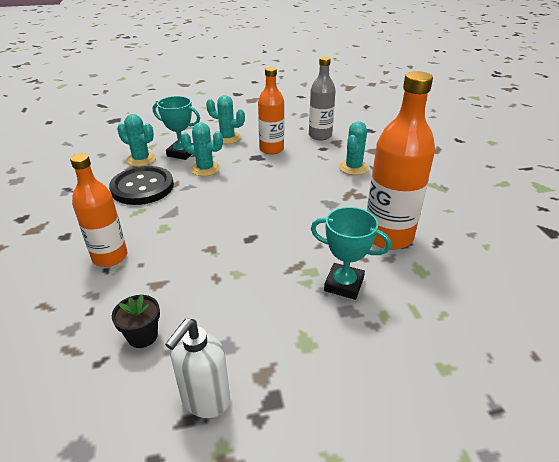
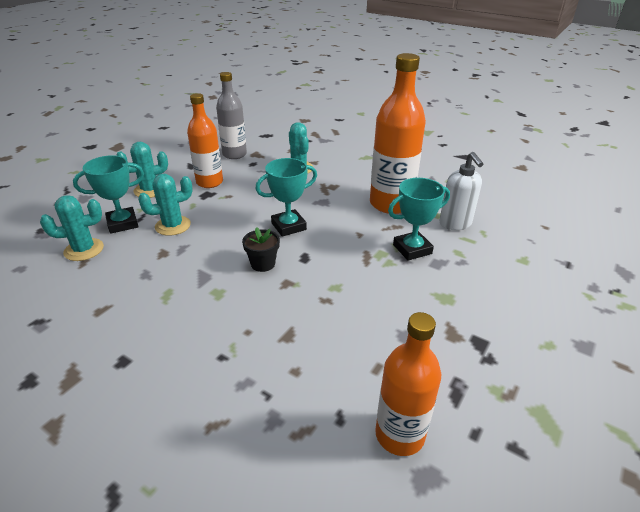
camera: 45 degrees left, 0 degrees up
(110, 257) = (207, 345): orange bottle -> orange bottle (399, 434)
(142, 187) = (133, 273): black button -> none
(142, 336) = (341, 376): black flower pot -> black flower pot (263, 264)
(205, 399) = (446, 375): white soap dispenser -> white soap dispenser (455, 224)
(275, 209) = (288, 226): none -> turquoise trophy

